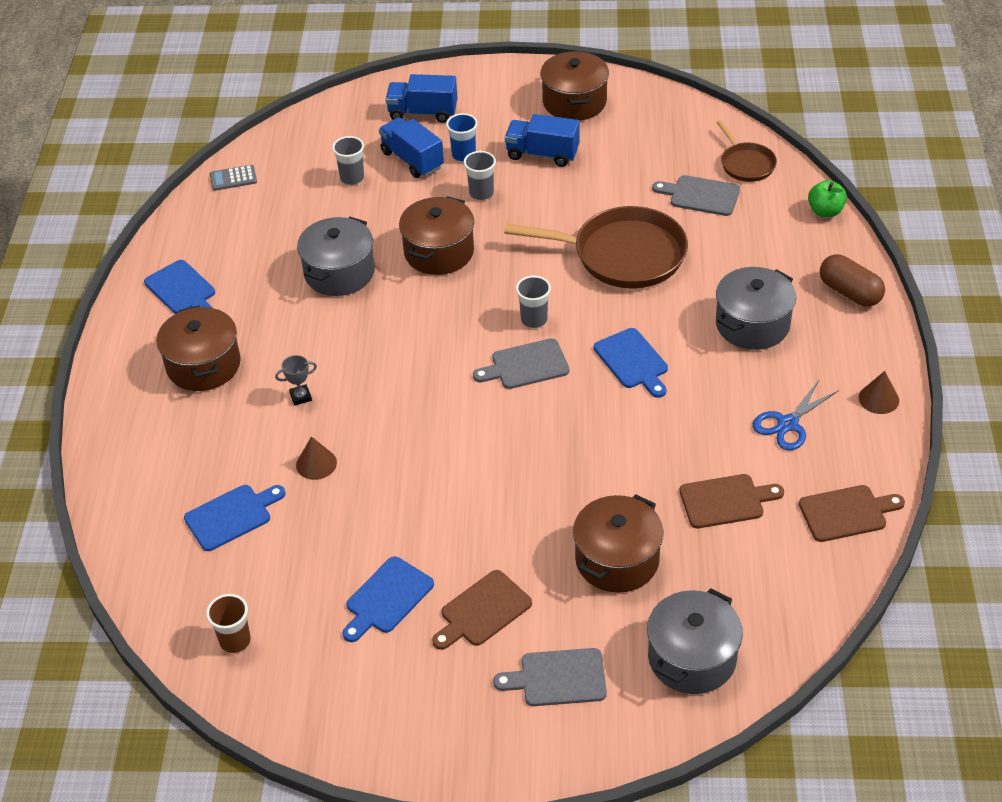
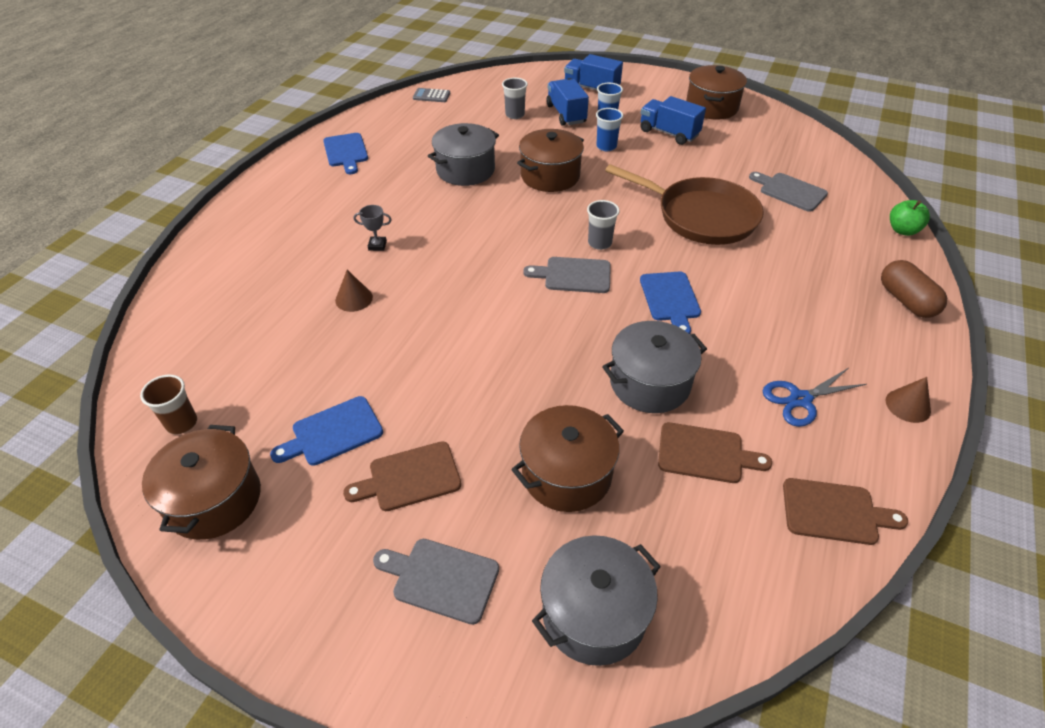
camera: 20 degrees right, 0 degrees up
(203, 365) = (323, 203): brown pot -> brown pot (214, 499)
(231, 516) = (259, 318): blue cutting board -> none
(481, 193) = (606, 146): grey cup -> blue cup
(746, 164) = (840, 179): brown pan -> none
(752, 324) = (798, 301): grey pot -> grey pot (649, 383)

